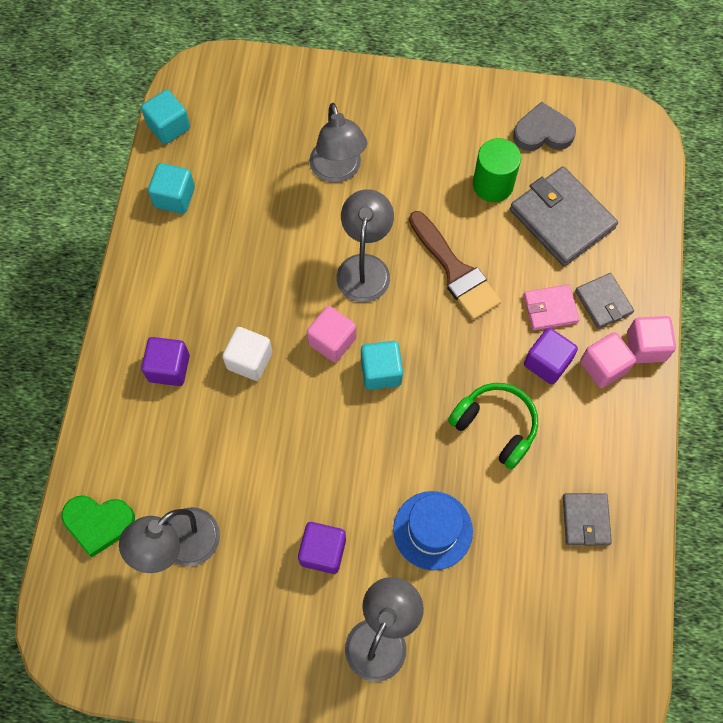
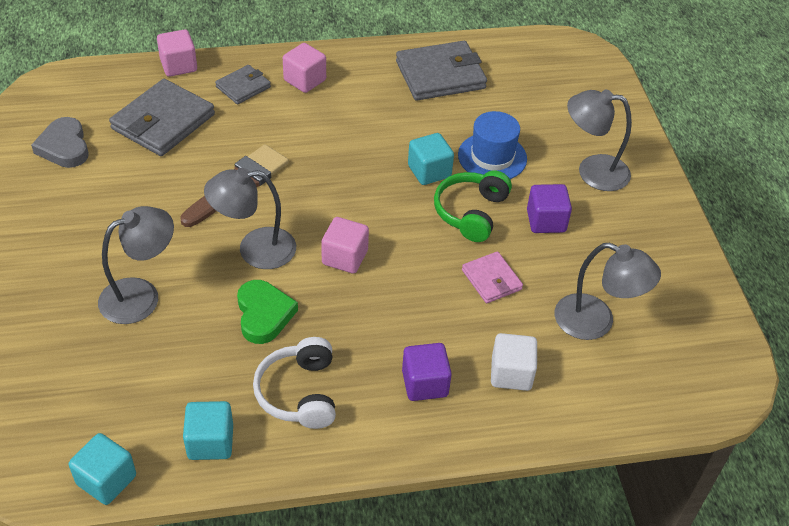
camera: 110 degrees left, 20 degrees down
(99, 523) = (610, 394): green heart -> green heart (264, 314)
(196, 268) = (299, 393): none -> white headphones
(249, 360) = (390, 317): white cube -> white cube (511, 373)
(381, 372) = (363, 216): turquoise cube -> turquoise cube (429, 171)
(493, 184) = (134, 173): green cylinder -> none
(495, 426) = (385, 134): green headphones -> green headphones (471, 212)
(547, 362) = (313, 112): purple cube -> none
(550, 309) = (260, 117): pink wallet -> pink wallet (491, 280)
(586, 520) = (440, 75): grey wallet -> grey wallet, size x1.81
(646, 346) = (277, 59): pink cube -> pink cube (179, 66)

